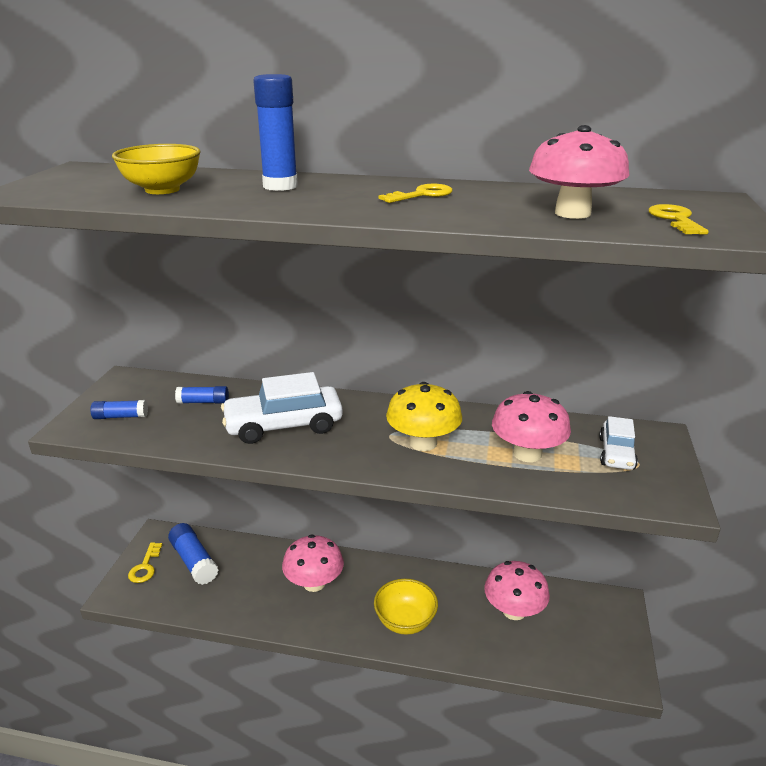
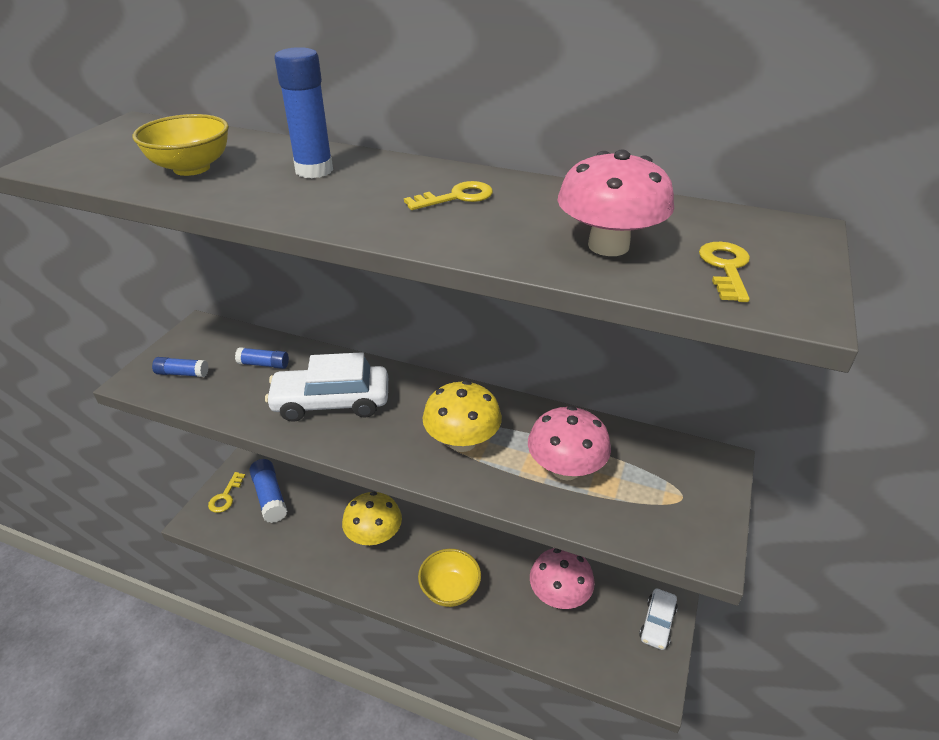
camera: 10 degrees right, 10 degrees up
(314, 583) = (374, 536): pink mushroom -> yellow mushroom
(616, 453) = (662, 481): white car -> white car (657, 623)

